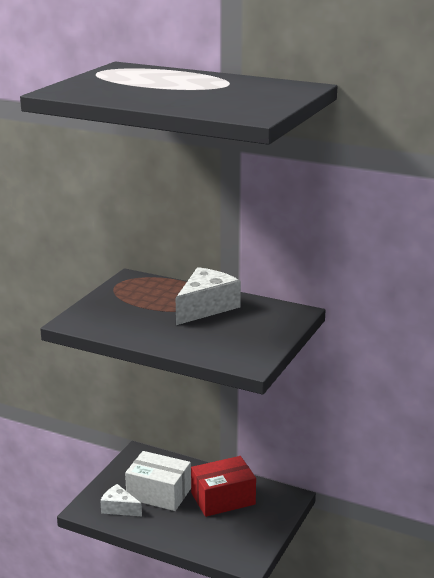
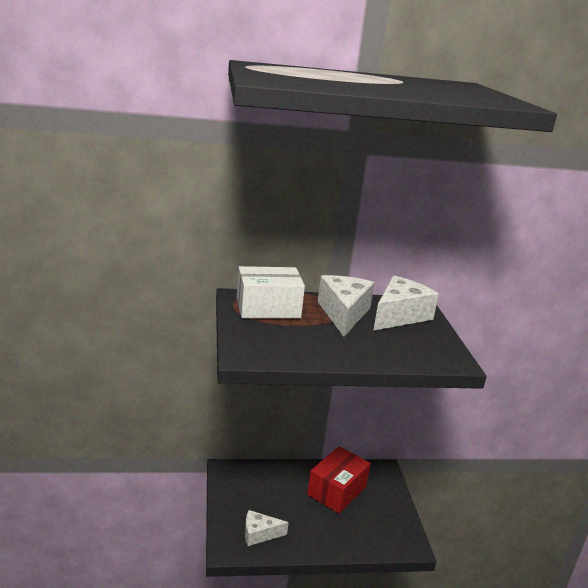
camera: 35 degrees left, 0 degrees up
(159, 493) = (280, 505): white box -> white box (268, 308)
(259, 318) = (399, 315): none -> white cheese

